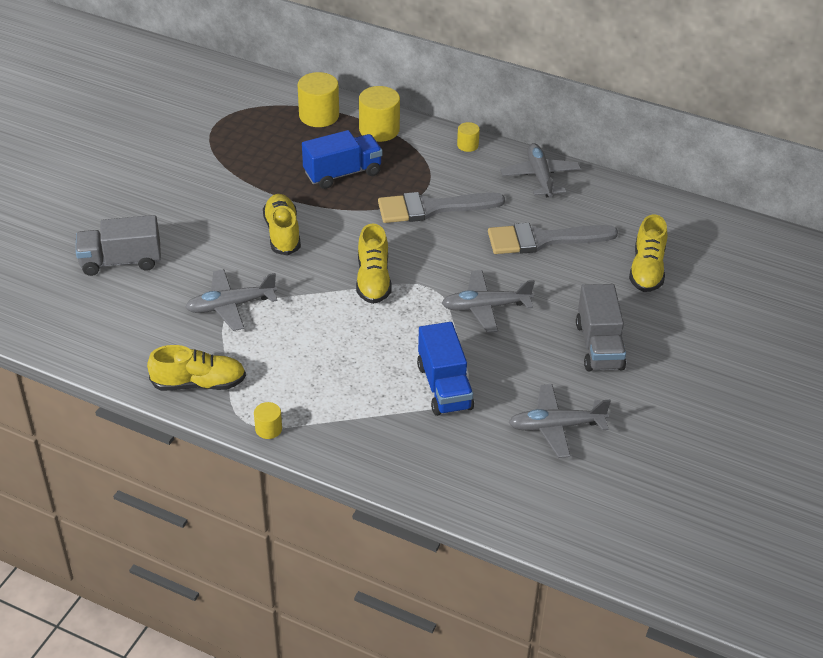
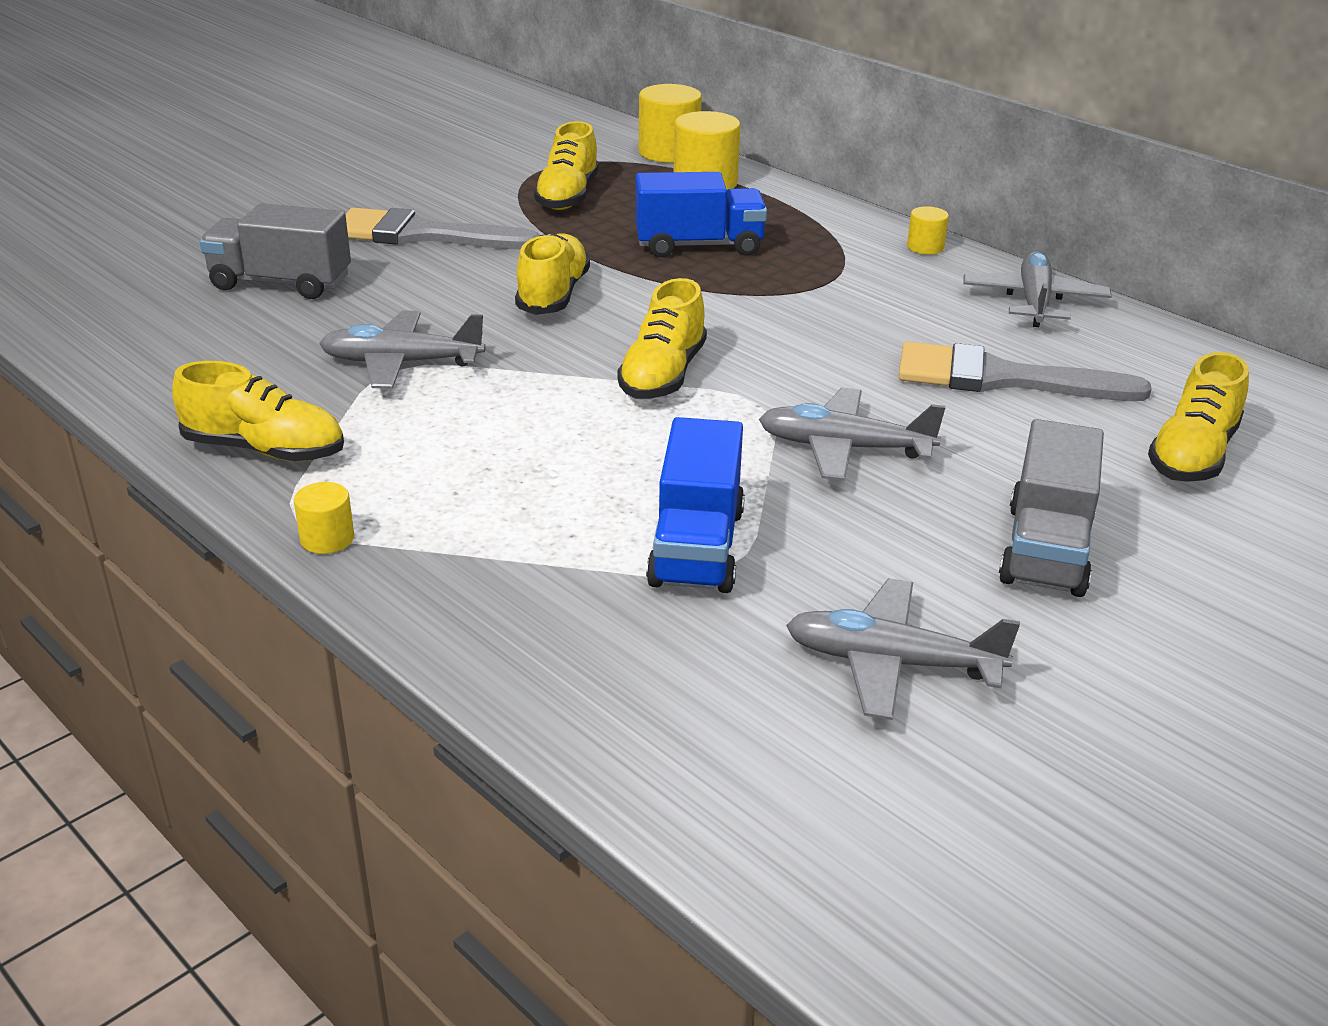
camera: 20 degrees right, 10 degrees down
(244, 147) = (567, 196): none -> yellow shoe
(379, 130) = (789, 210): yellow cylinder -> yellow cylinder (669, 152)
(431, 208) = (821, 307): grey brush -> grey brush (423, 235)

